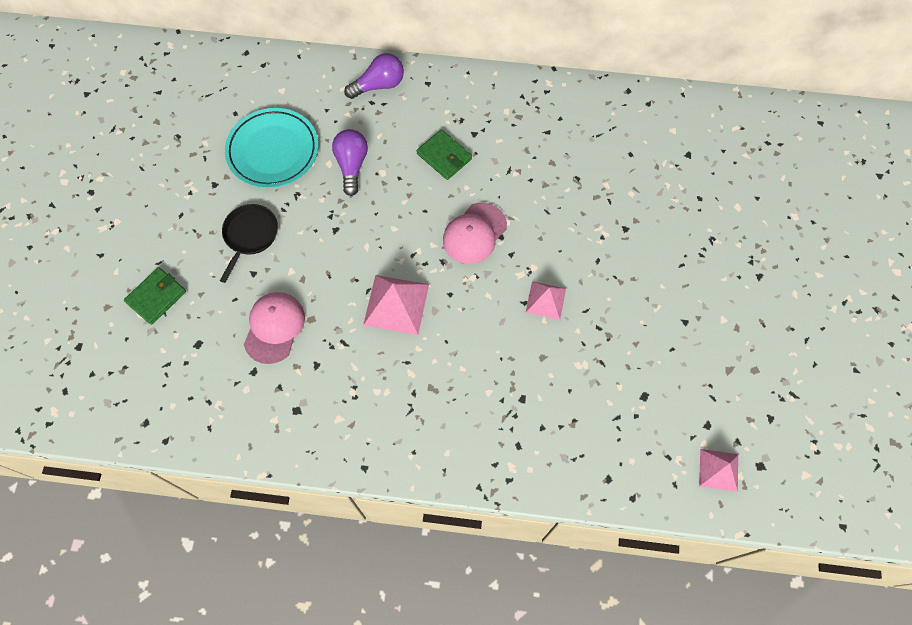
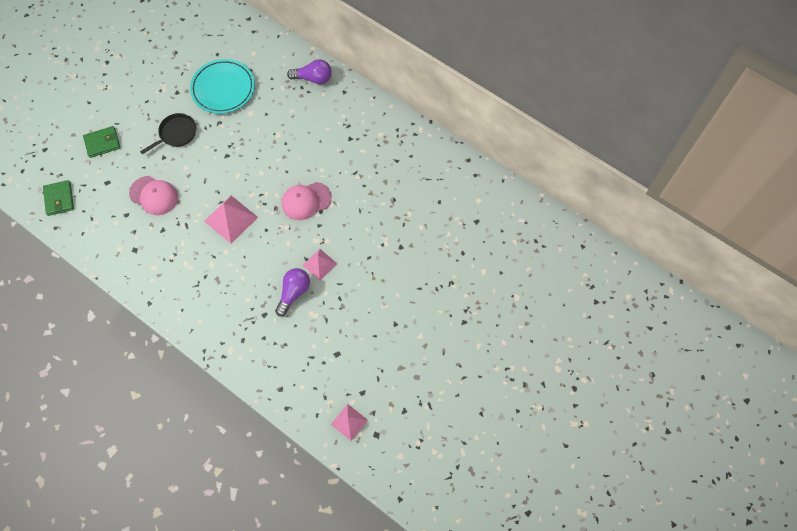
camera: 30 degrees right, 0 degrees up
(274, 328) = (154, 195): pink cap -> pink cap turned 75 degrees clockwise
(352, 166) = (262, 121): purple light bulb -> purple light bulb (294, 293)
(444, 156) = (321, 143): green wallet -> green wallet (59, 199)

